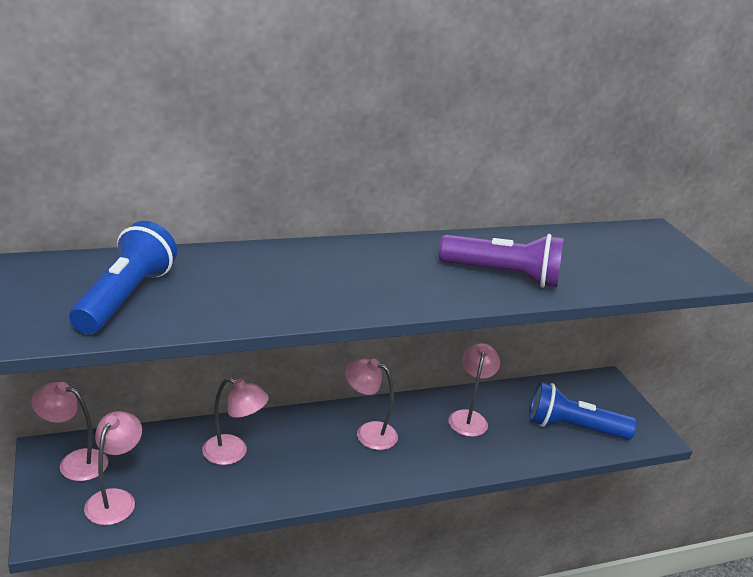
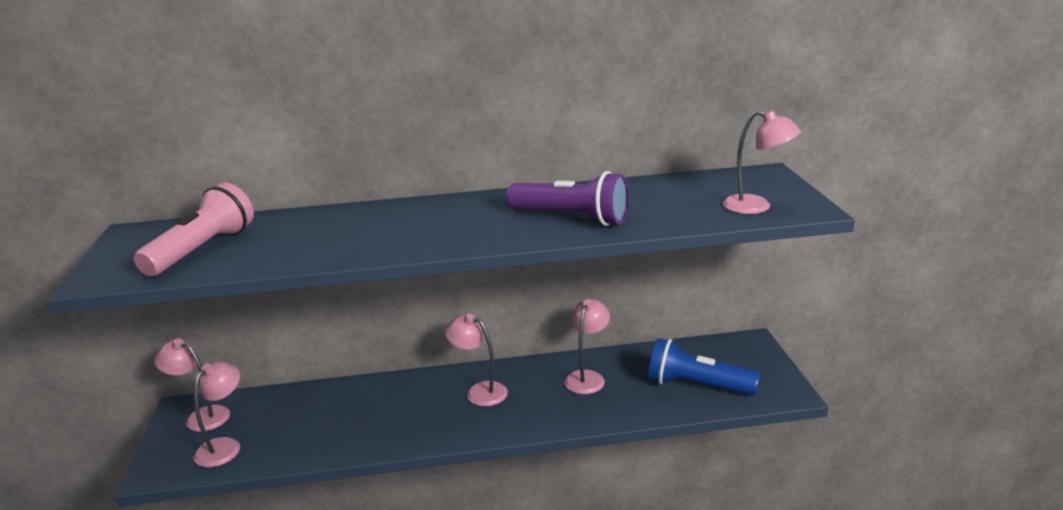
camera: 15 degrees right, 5 degrees down
(125, 297) = (202, 250): blue flashlight -> pink flashlight
(233, 453) = (344, 409): pink lamp -> pink lamp (756, 207)

